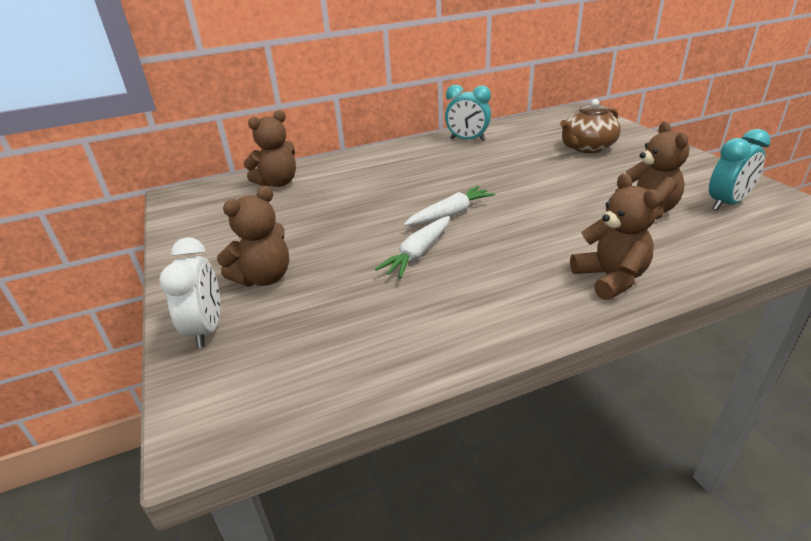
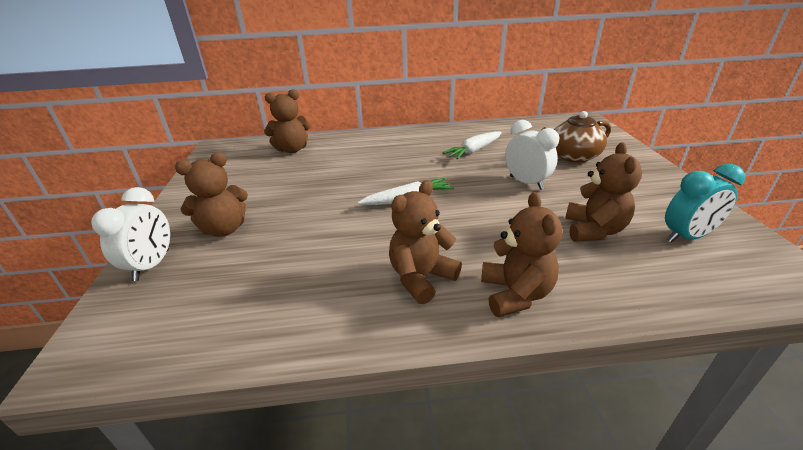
camera: 15 degrees right, 0 degrees up
(418, 253) = (357, 232): white carrot -> white carrot (474, 150)
(467, 140) = (467, 134): turquoise clock -> none
(514, 282) = (421, 278): none -> brown teddy bear
(558, 179) = (526, 183): none -> white clock

